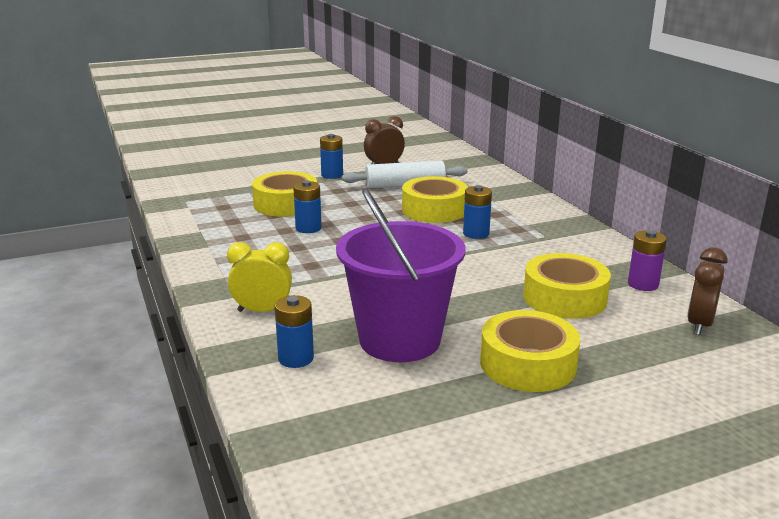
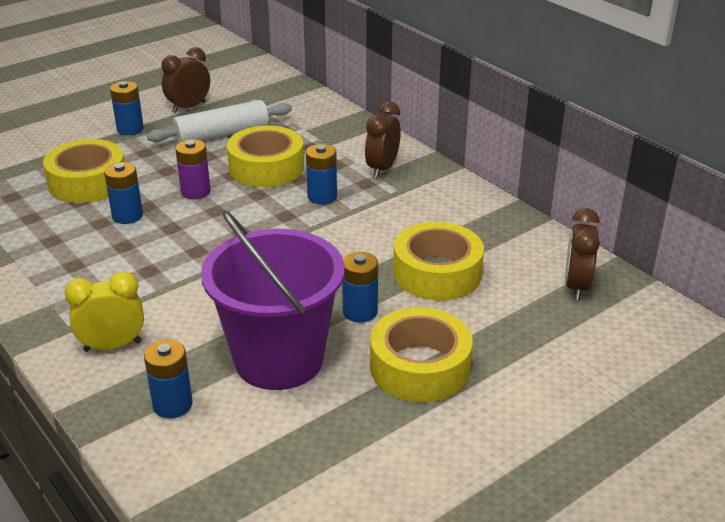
camera: 15 degrees left, 10 degrees up
(484, 316) = (360, 312): none -> blue battery
(535, 221) = (382, 169): none -> brown clock
(643, 284) = (512, 242): purple battery -> purple battery (195, 192)

